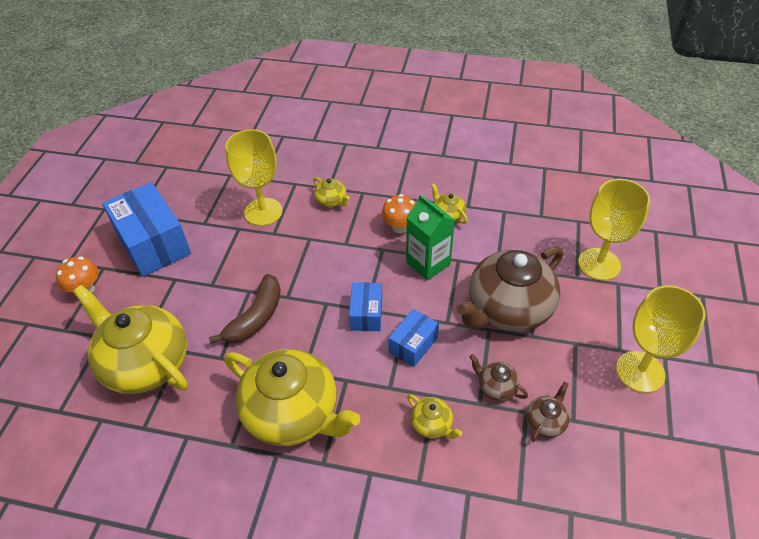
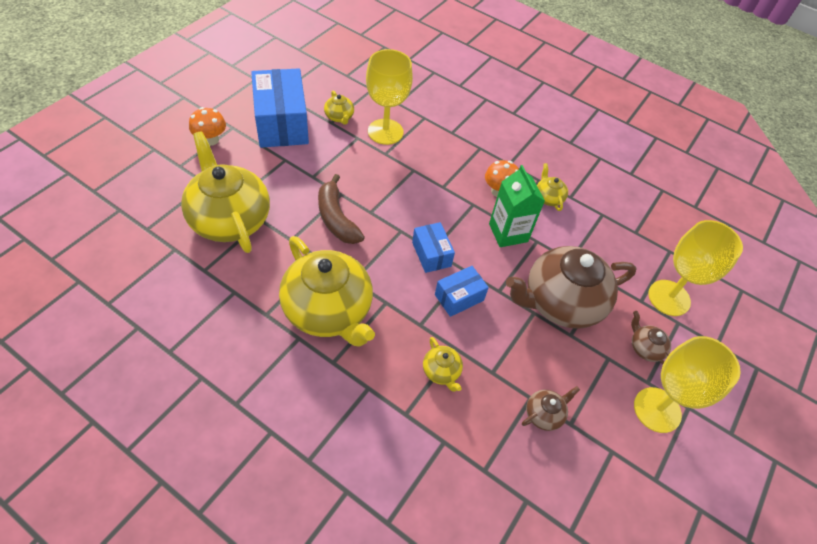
camera: 15 degrees right, 5 degrees up
(256, 317) = (336, 218): brown banana -> brown banana turned 105 degrees clockwise
(331, 201) = (449, 145): yellow teapot -> yellow teapot (339, 117)
(366, 314) = (431, 254): blue box -> blue box turned 45 degrees counterclockwise
(496, 387) = (515, 365): brown teapot -> brown teapot (645, 348)

